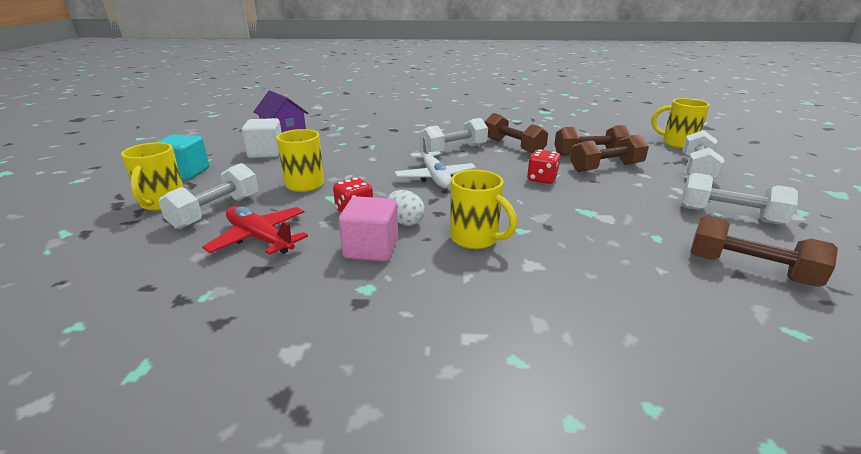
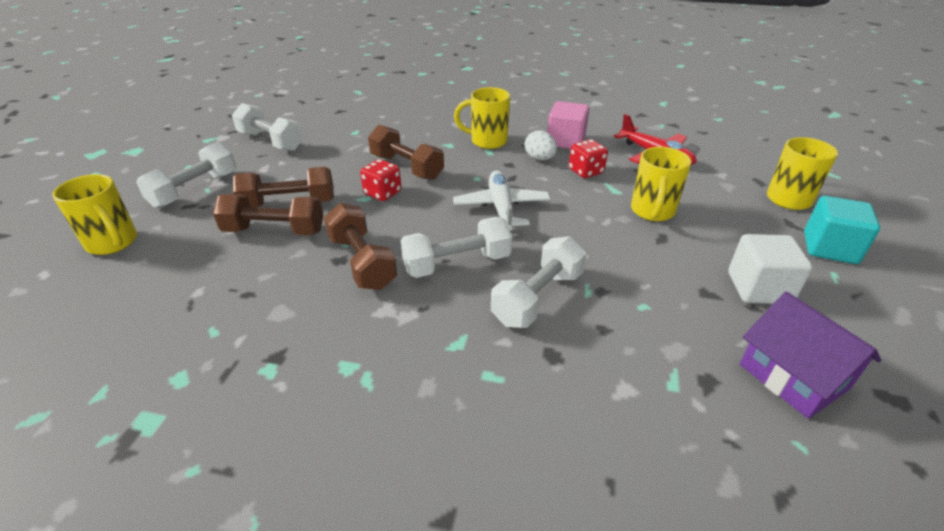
camera: 170 degrees left, 10 degrees up
(216, 211) = (719, 183): white dumbbell -> white dumbbell (538, 298)
(475, 239) = (487, 141): yellow mug -> yellow mug turned 45 degrees counterclockwise
(749, 269) = (329, 112): brown dumbbell -> brown dumbbell (406, 167)

